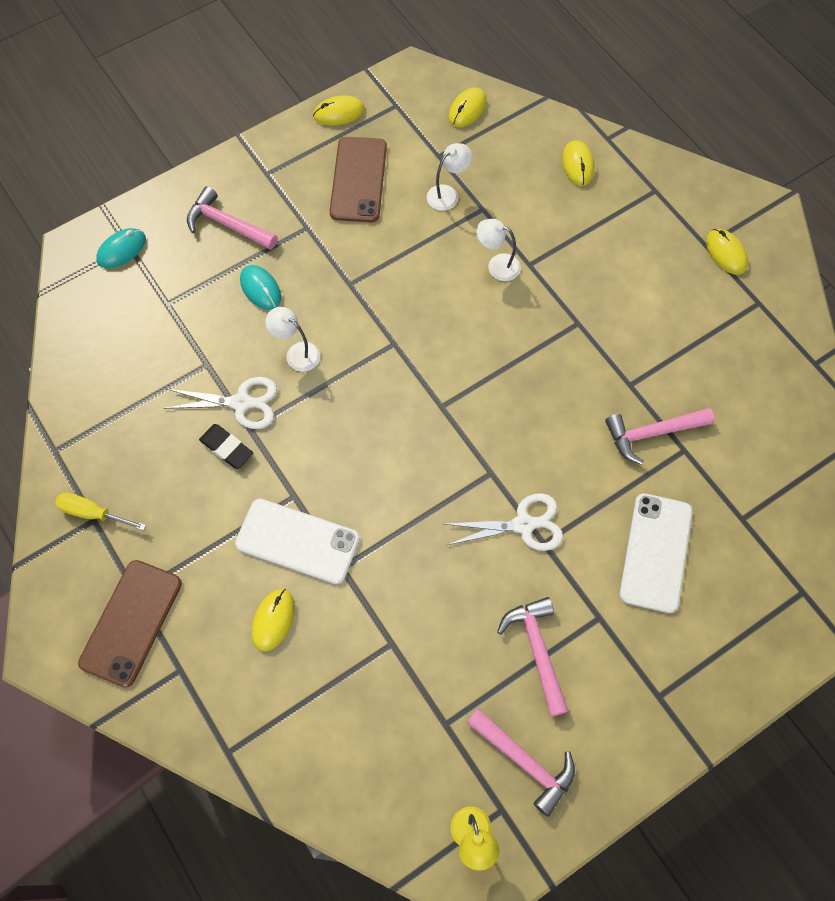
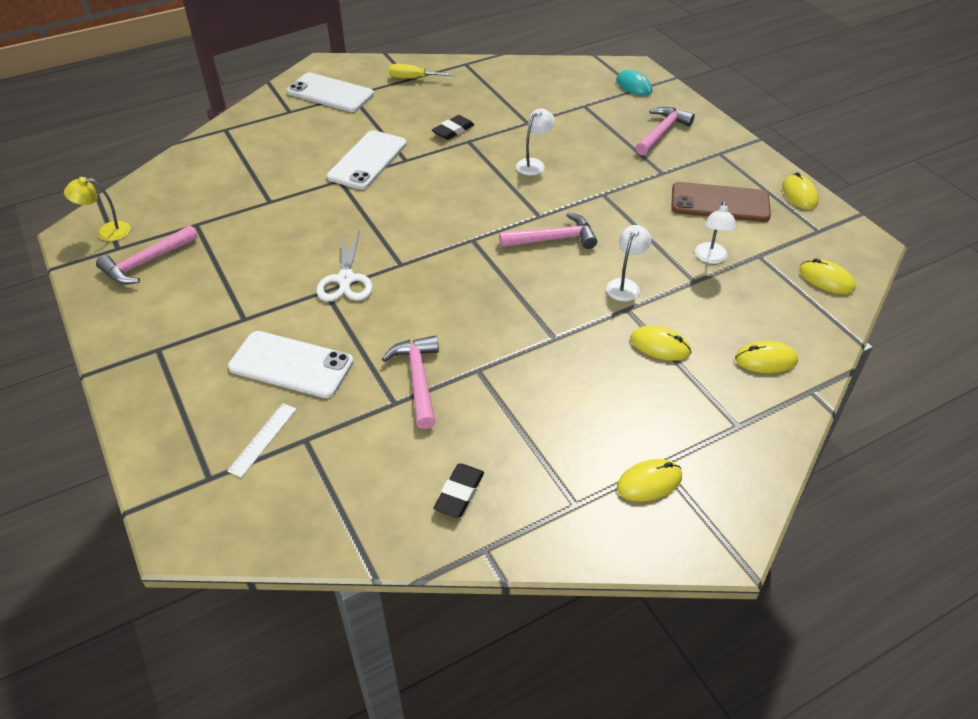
camera: 95 degrees right, 20 degrees down
(93, 513) = (414, 78): yellow screwdriver -> yellow screwdriver turned 105 degrees counterclockwise
(131, 622) = (330, 93): brown phone -> white phone
(241, 403) = (491, 137): white scissors -> none
(260, 288) = (597, 147): turquoise mouse -> none
(273, 620) = (310, 148): yellow mouse -> yellow mouse (660, 345)
(447, 194) = (710, 258): white lamp -> white lamp turned 45 degrees clockwise
(537, 650) = (231, 278): pink hammer -> pink hammer (553, 239)
(751, 556) = (263, 439): none -> white ruler
(769, 386) = (459, 493): none -> black eraser

